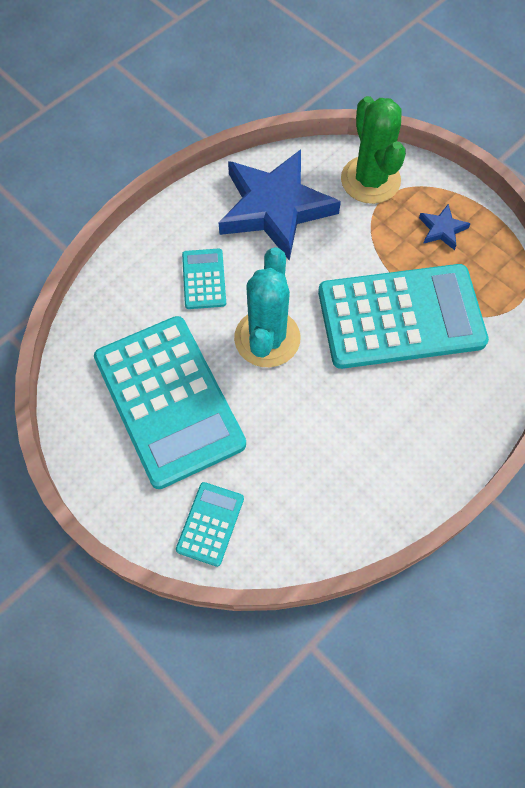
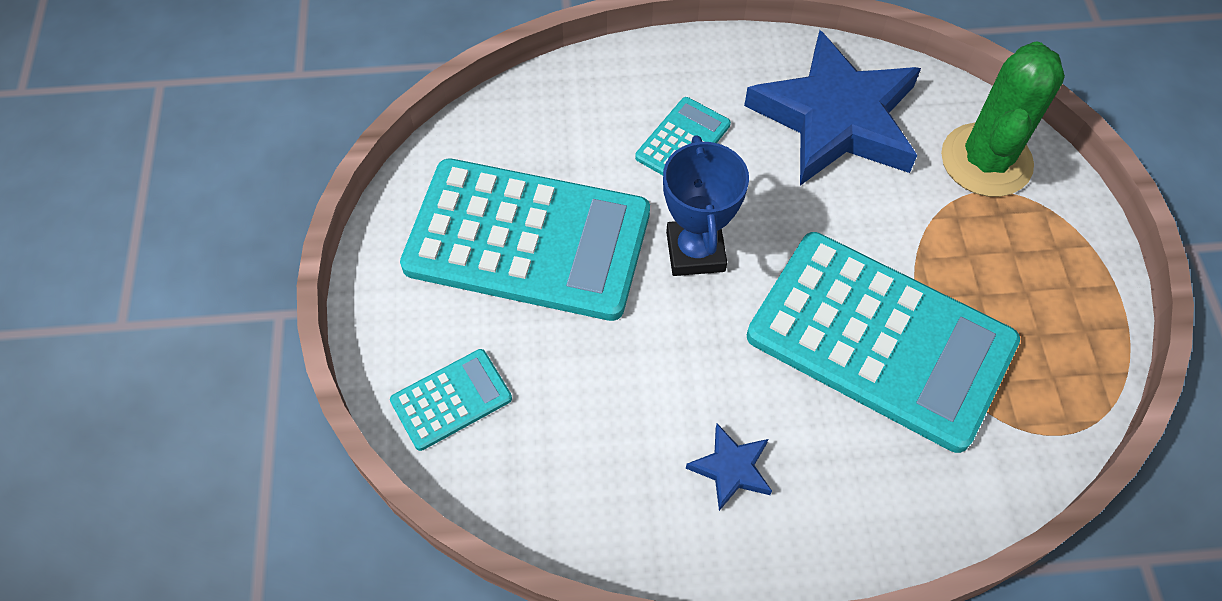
camera: 40 degrees right, 5 degrees down
(168, 401) = (527, 240): turquoise calculator -> turquoise calculator turned 90 degrees counterclockwise
(267, 338) = (695, 251): turquoise cactus -> blue trophy
(442, 229) = (1031, 276): blue star -> blue star (731, 468)

